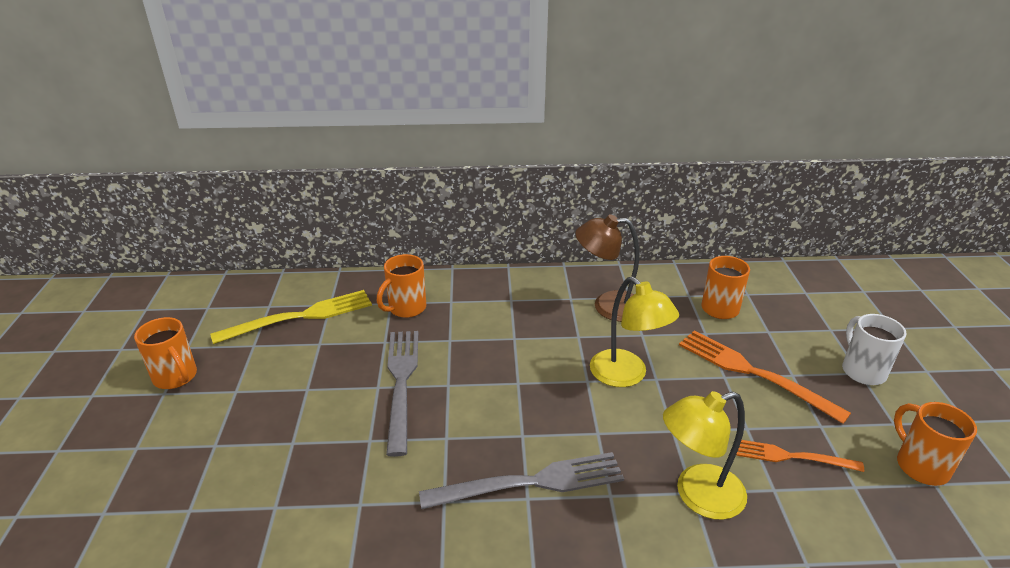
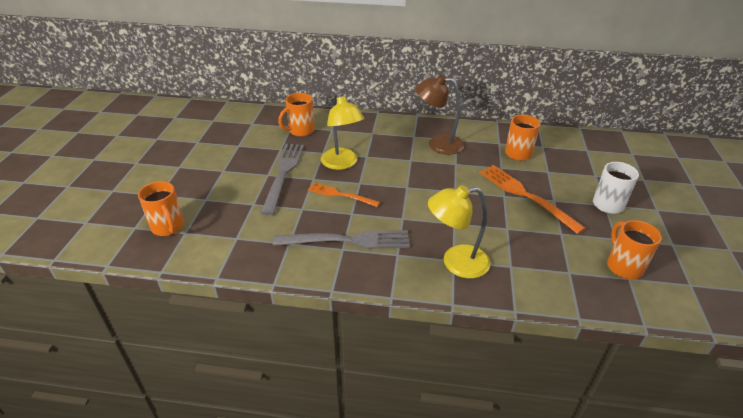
camera: 10 degrees right, 5 degrees up
(176, 377) = (145, 155): orange mug -> orange mug (168, 227)
(302, 316) = (232, 128): yellow fork -> none
(626, 375) = (435, 187): yellow lamp -> yellow lamp (342, 164)
(790, 456) = (531, 249): orange fork -> orange fork (340, 195)

